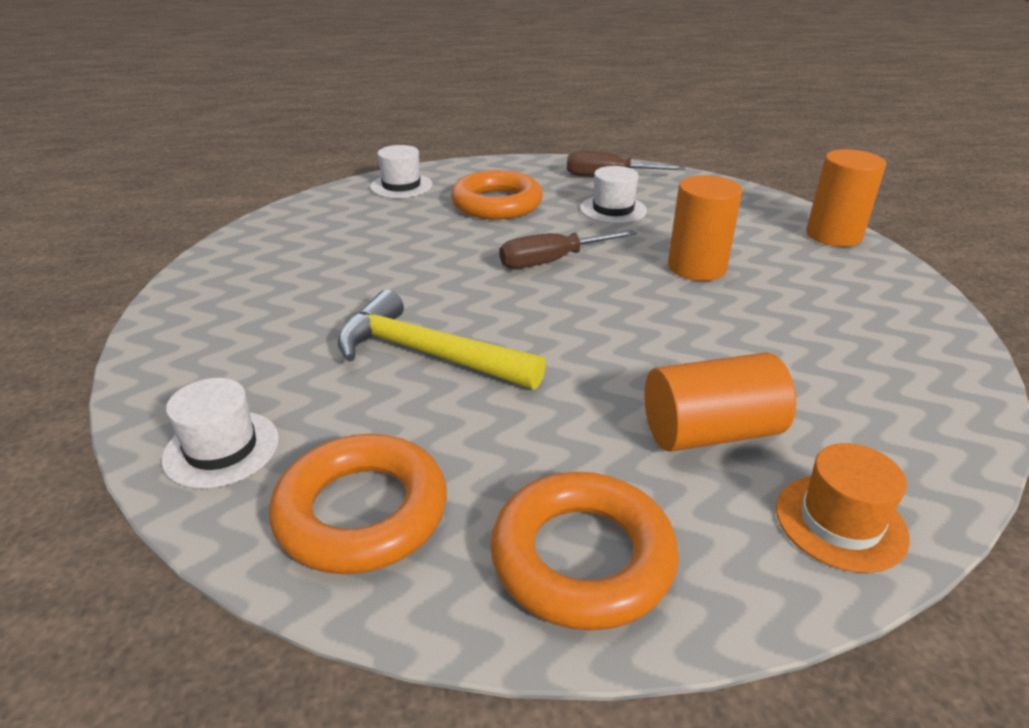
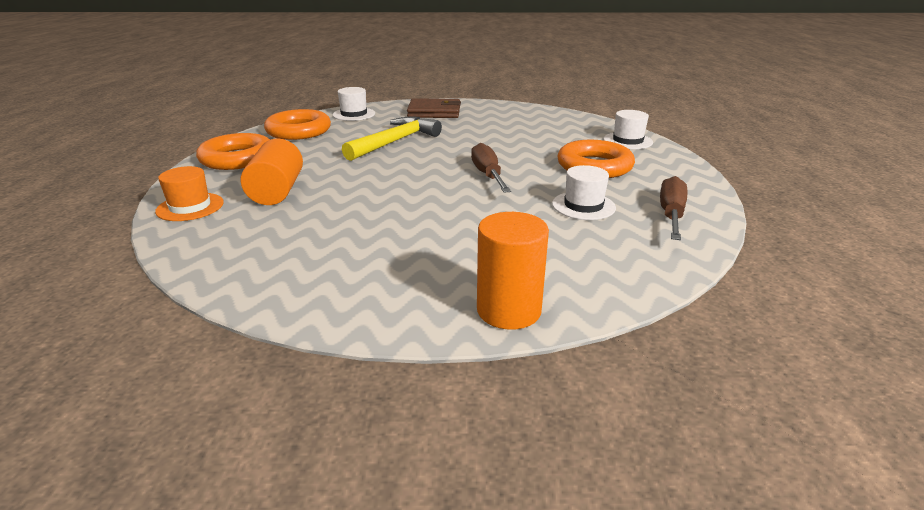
camera: 100 degrees right, 5 degrees down
(232, 336) = (434, 112): none -> brown wallet
(696, 267) = (460, 221): orange cylinder -> none

